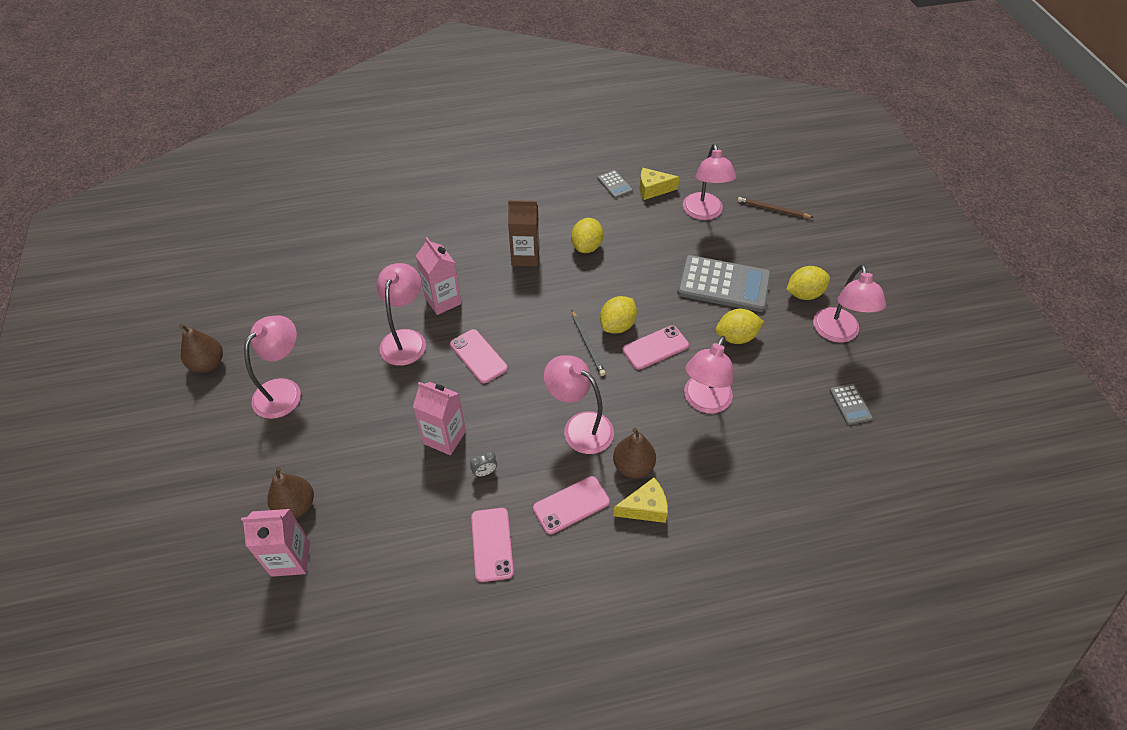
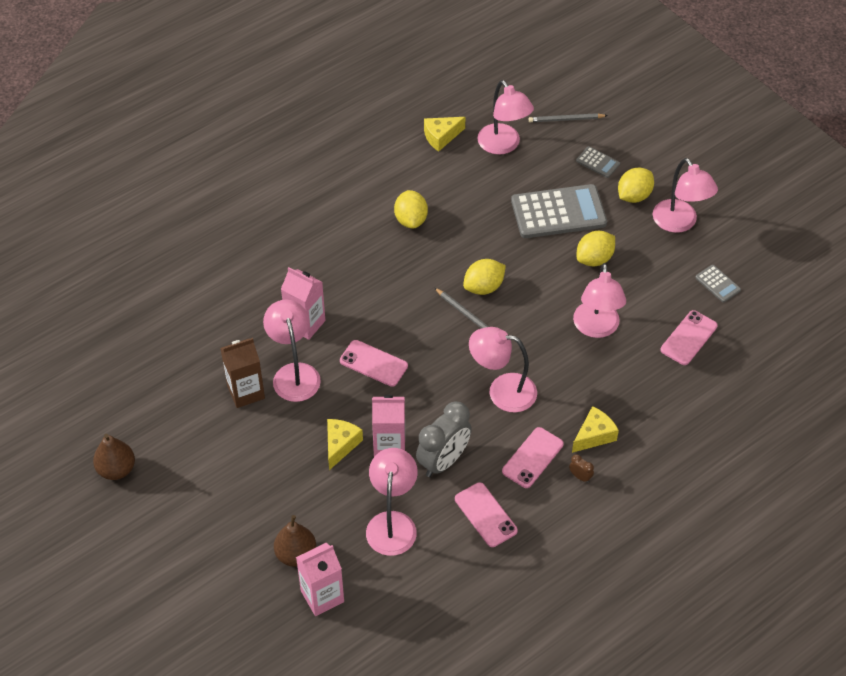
camera: 25 degrees left, 0 degrees up
(284, 390) = (211, 464): pink lamp -> pink lamp (392, 523)
(403, 418) = (340, 445): none -> yellow cheese
(485, 472) = (443, 461): grey clock -> grey clock, size x2.50
(525, 256) = (357, 251): brown carton -> brown carton (246, 392)
(607, 545) = (580, 477): none -> brown clock
(615, 184) = (401, 144): grey calculator -> grey calculator (598, 162)
(617, 325) = (483, 287): yellow lemon -> yellow lemon turned 45 degrees clockwise
(633, 466) = (566, 406): brown pear -> none
(655, 348) = (529, 295): pink phone -> pink phone (689, 338)
(772, 209) = (566, 119): brown pencil -> grey pencil

